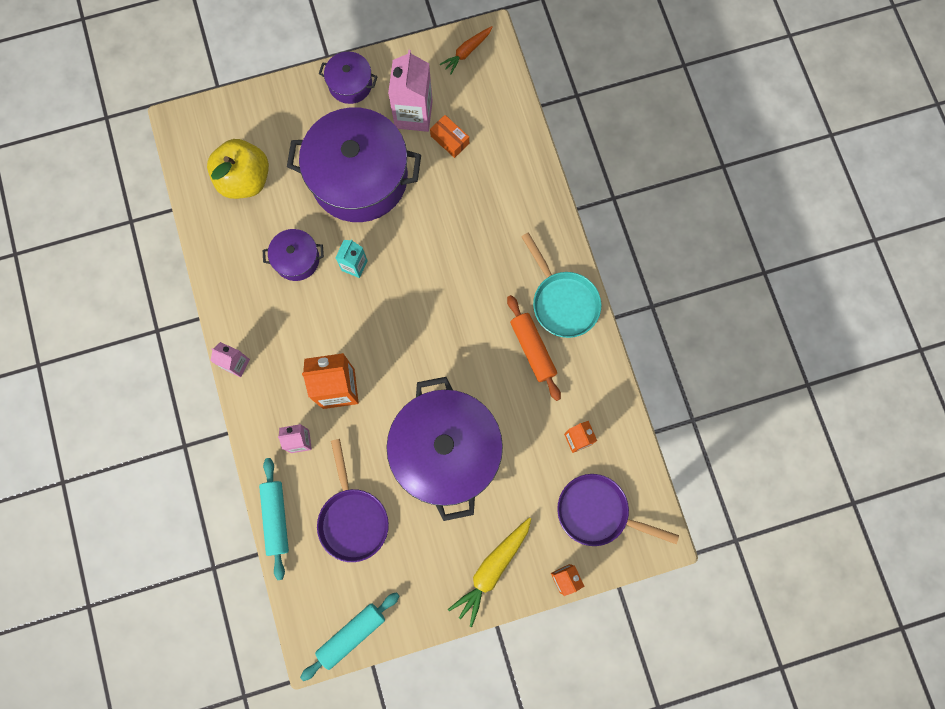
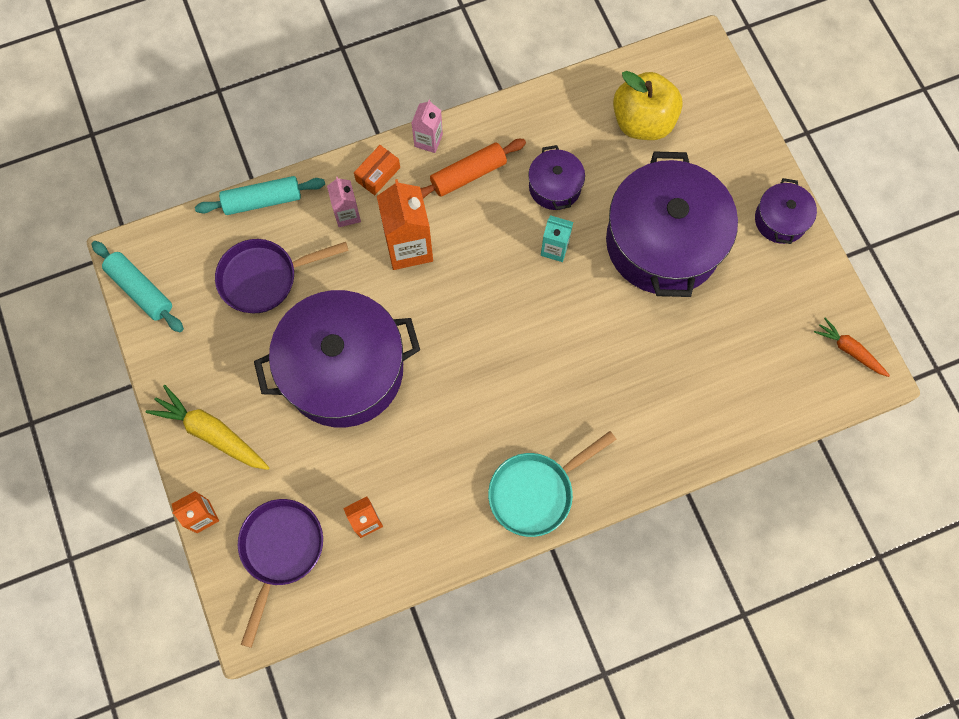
camera: 85 degrees right, 5 degrees down
(413, 114) = (754, 295): pink carton -> none
(450, 140) = (728, 340): orange box -> orange box (378, 174)
(532, 349) = (472, 460): orange rolling pin -> orange rolling pin (468, 174)

